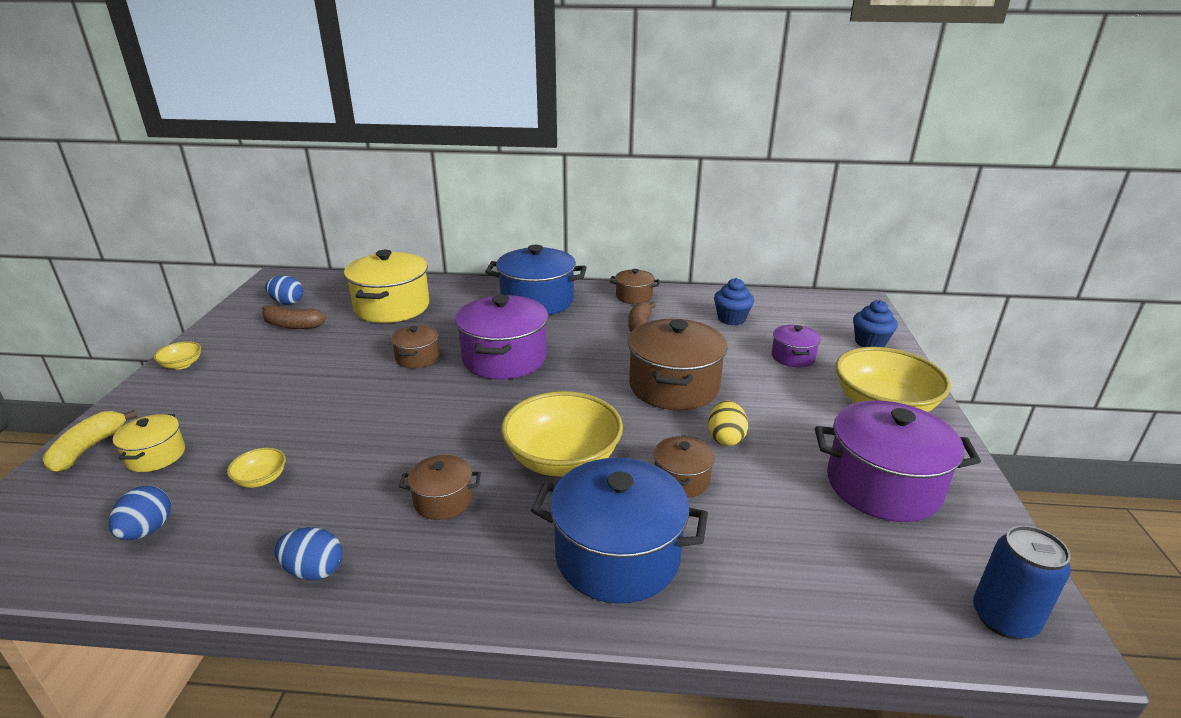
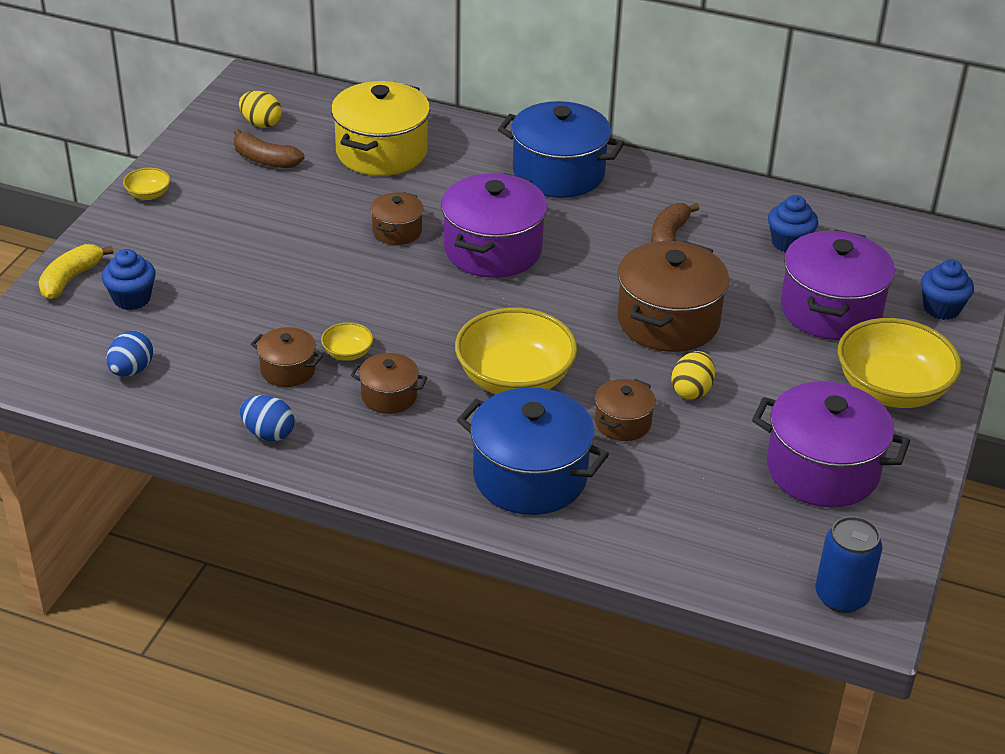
camera: 15 degrees right, 10 degrees up
(156, 456) = (132, 299): yellow pot -> blue cupcake
(261, 479) = (227, 342): yellow bowl -> yellow bowl (347, 353)
(287, 302) = (261, 123): blue egg -> yellow egg
(634, 297) = (683, 187): brown pot -> brown pot (288, 370)
(793, 357) = (831, 310): purple pot -> purple pot, size x1.95

